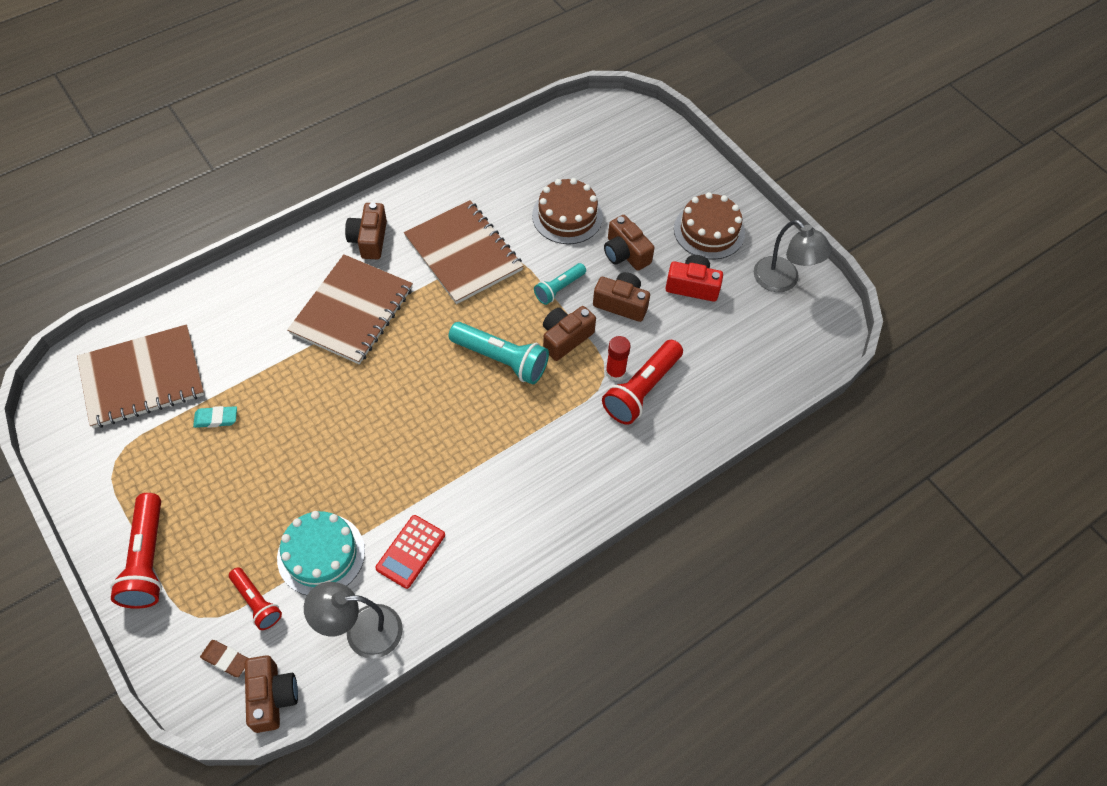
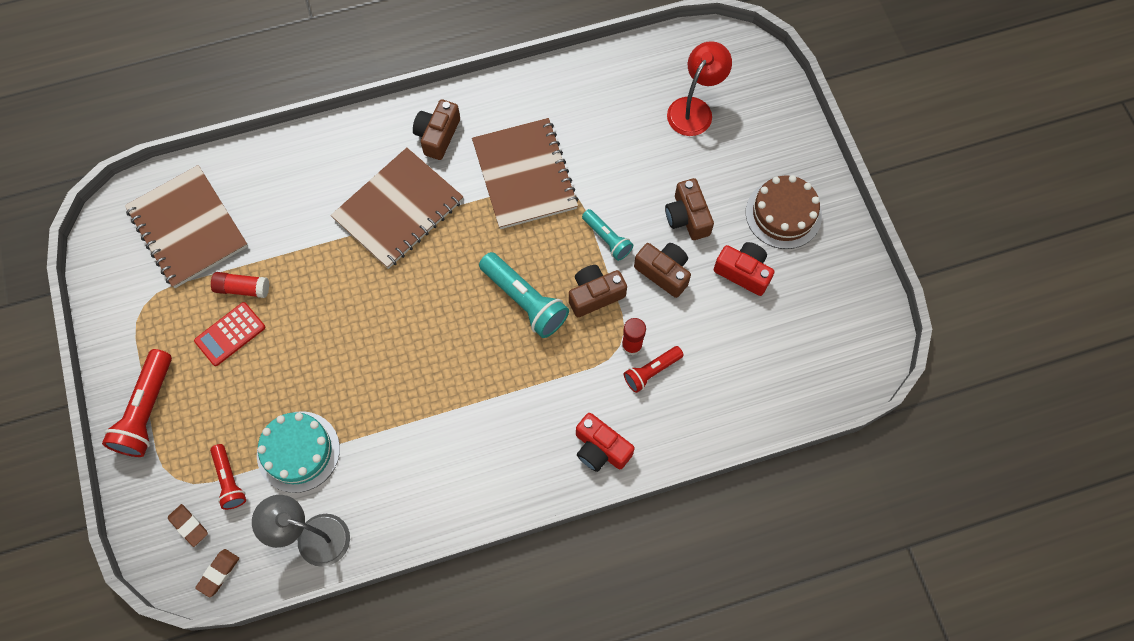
camera: 20 degrees right, 10 degrees up
(142, 378) = (188, 228): brown notebook -> brown notebook turned 60 degrees clockwise
(216, 419) = (242, 288): turquoise eraser -> red glue stick
(272, 697) = (218, 573): brown camera -> brown eraser
(410, 551) = (379, 473): red calculator -> red calculator (230, 334)
(559, 288) = (607, 239): turquoise flashlight -> turquoise flashlight turned 105 degrees counterclockwise
(567, 216) = (642, 159): brown cake -> none
(598, 165) = (694, 109): none -> red lamp
(619, 469) = (600, 449): none -> red camera
(642, 390) = (651, 371): red flashlight -> red flashlight, size x0.60
(783, 281) = (840, 291): grey lamp -> none

